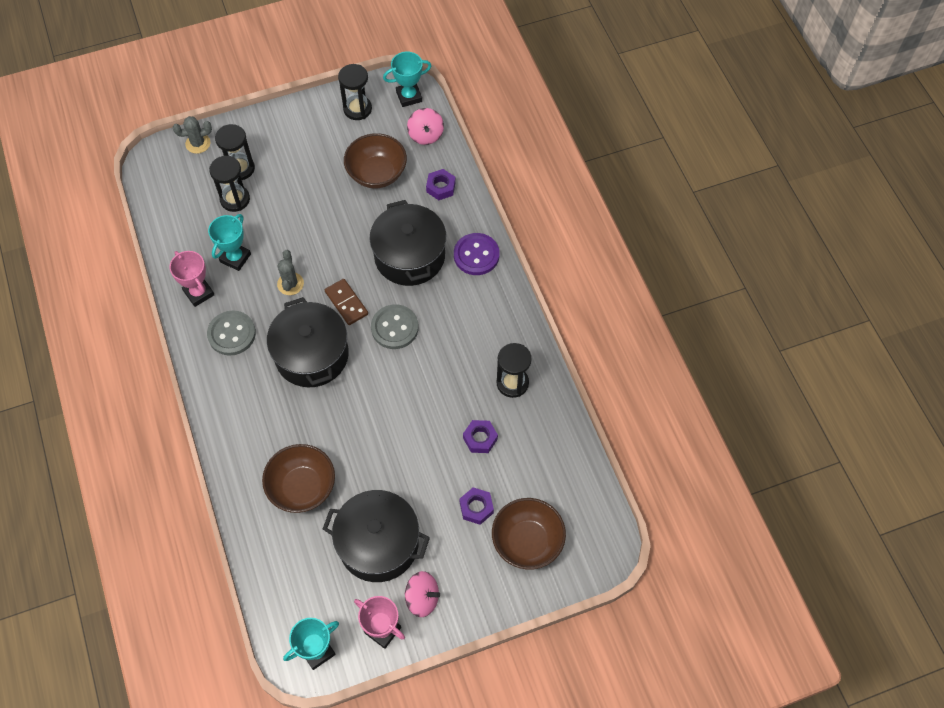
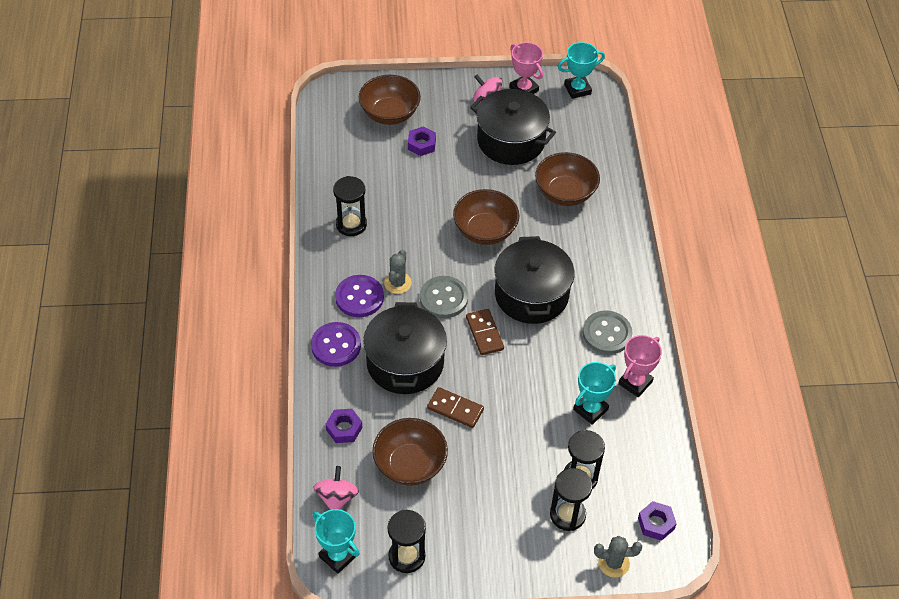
camera: 165 degrees left, 10 degrees down
(199, 293) = (635, 383): pink trophy -> pink trophy turned 60 degrees clockwise
(290, 284) = (537, 367): grey cactus -> grey cactus (397, 283)
(353, 227) = (455, 409): none -> brown domino
(375, 414) = (485, 231): none -> brown bowl
(409, 96) = (338, 556): turquoise trophy -> turquoise trophy turned 45 degrees clockwise
(473, 307) = (359, 297): none -> purple button
(480, 438) = (398, 190): purple nut -> purple nut (656, 523)

